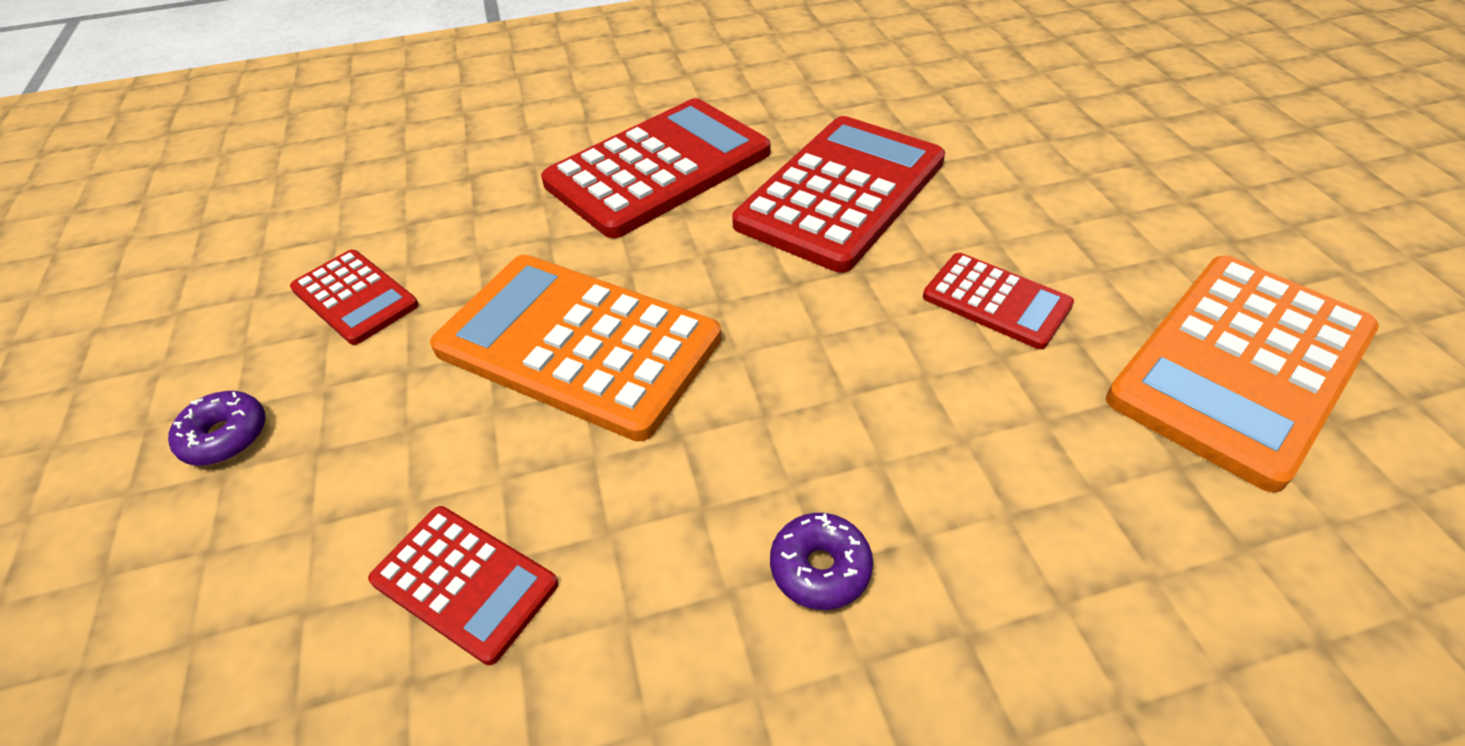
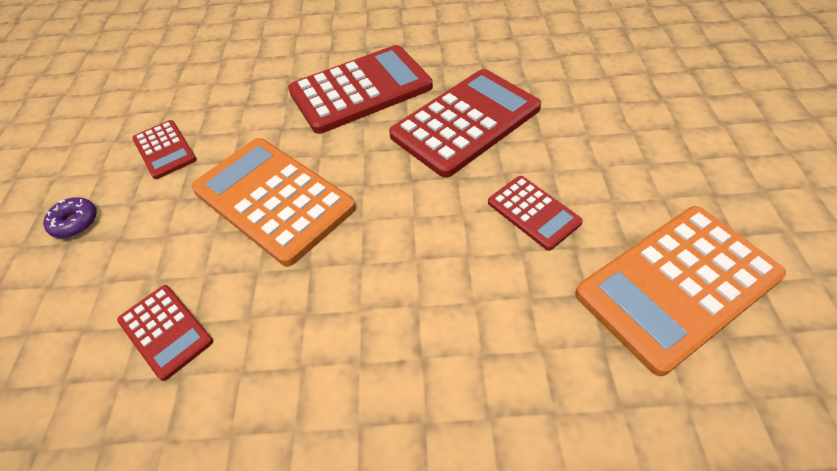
camera: 15 degrees right, 5 degrees up
(820, 568) = (356, 364): purple donut -> none

